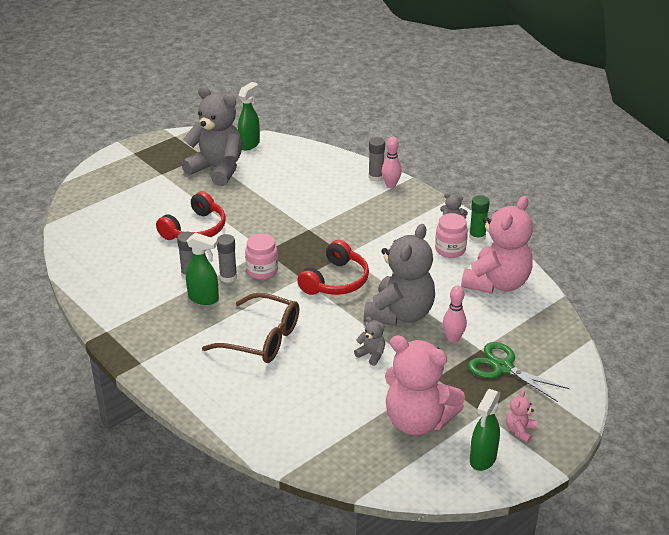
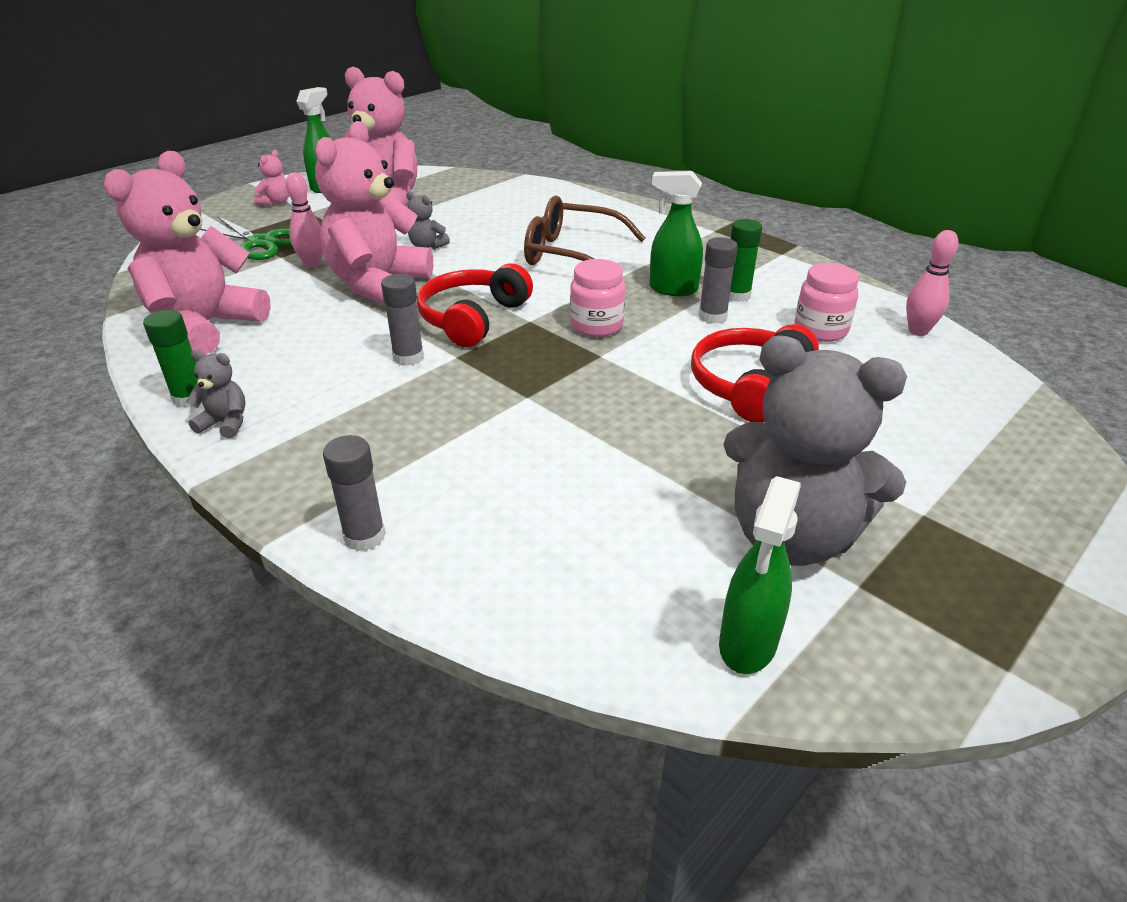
camera: 175 degrees right, 0 degrees up
(165, 290) = (736, 295): none -> green glue stick
(228, 277) = (648, 315): grey glue stick -> grey glue stick (408, 357)
(391, 185) = (331, 512): pink bowling pin -> pink bowling pin (918, 331)
(400, 314) = (378, 285): grey teddy bear -> pink teddy bear
(450, 250) = (257, 372): pink jar -> pink jar (820, 330)

